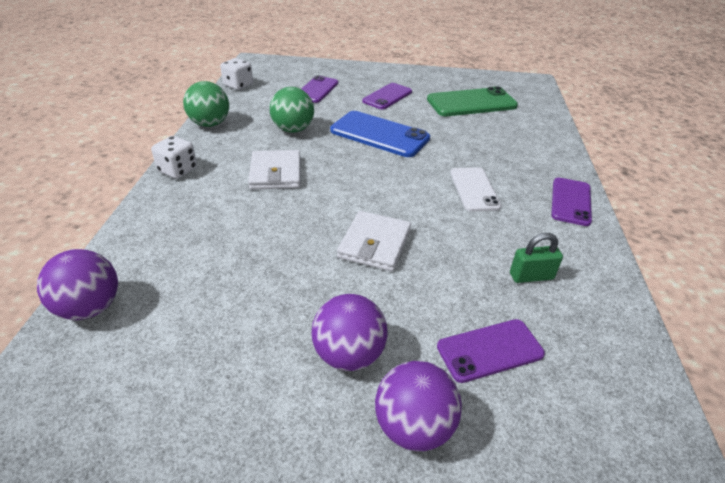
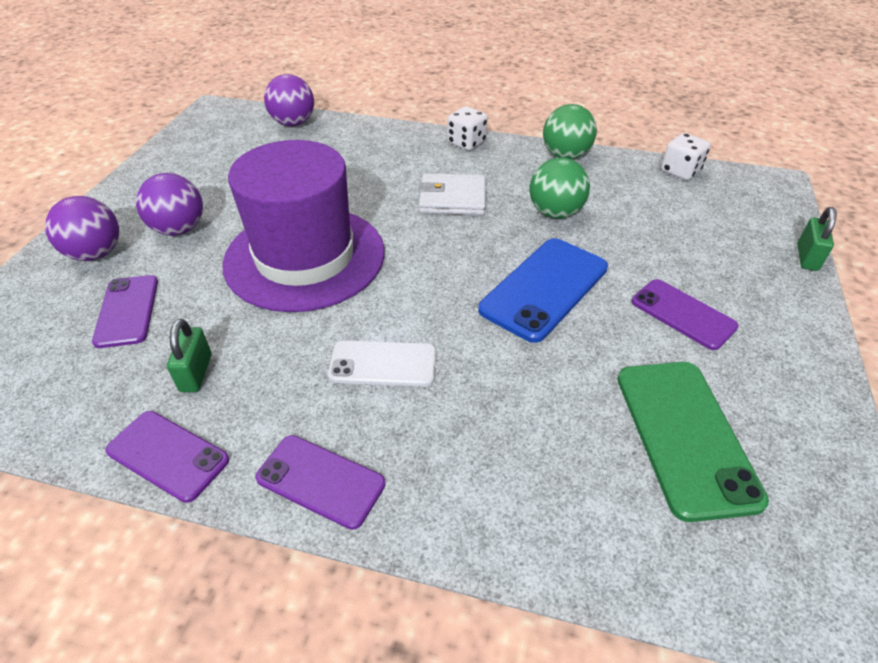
camera: 100 degrees right, 5 degrees up
(316, 90) = (687, 238): purple phone -> purple phone (168, 455)
(329, 63) = (807, 257): none -> green padlock
(374, 244) = (305, 257): white wallet -> purple hat

